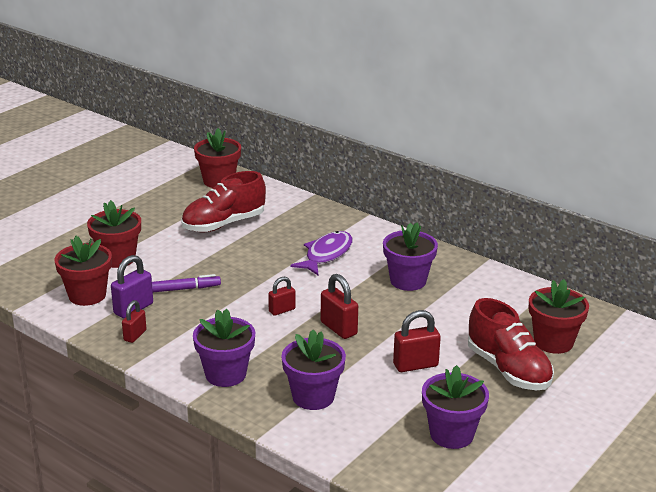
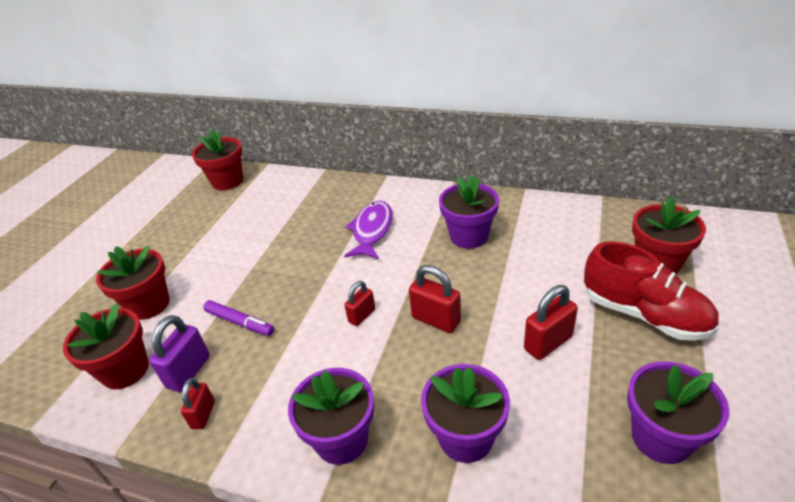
camera: 15 degrees left, 10 degrees up
(184, 289) = (240, 322): purple marker -> purple marker turned 60 degrees clockwise
(224, 224) = (251, 227): red shoe -> none

